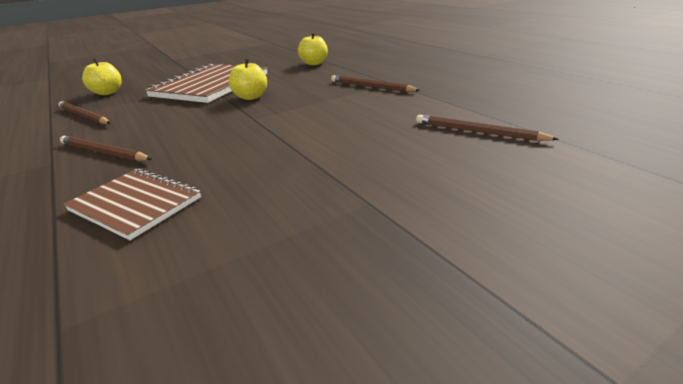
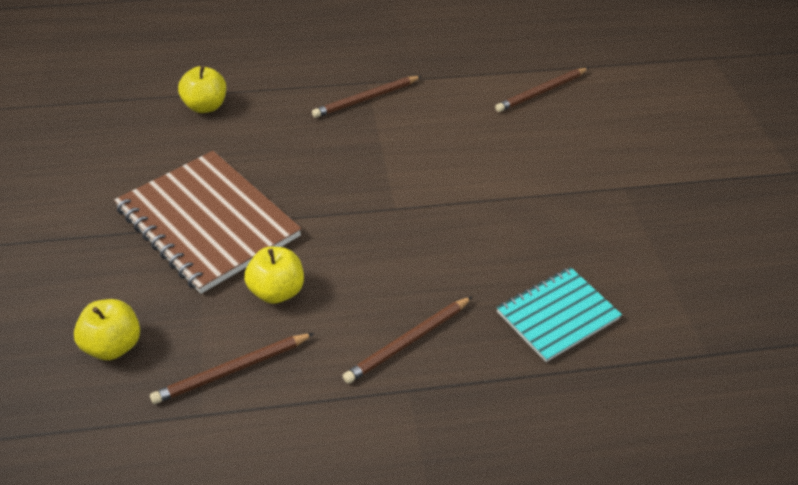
camera: 70 degrees left, 15 degrees up
(135, 204) = (557, 315): brown notebook -> turquoise notebook
(251, 97) = (309, 195): yellow apple -> yellow apple (276, 291)

